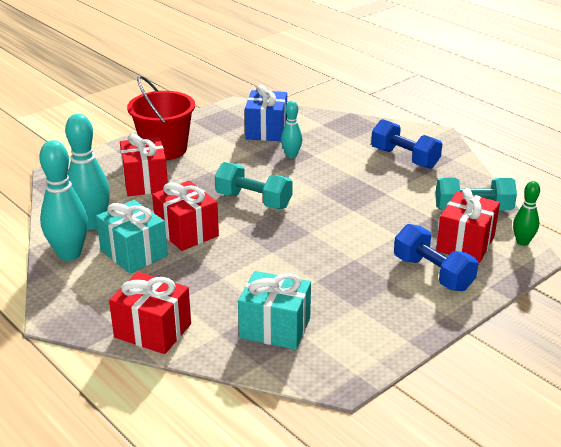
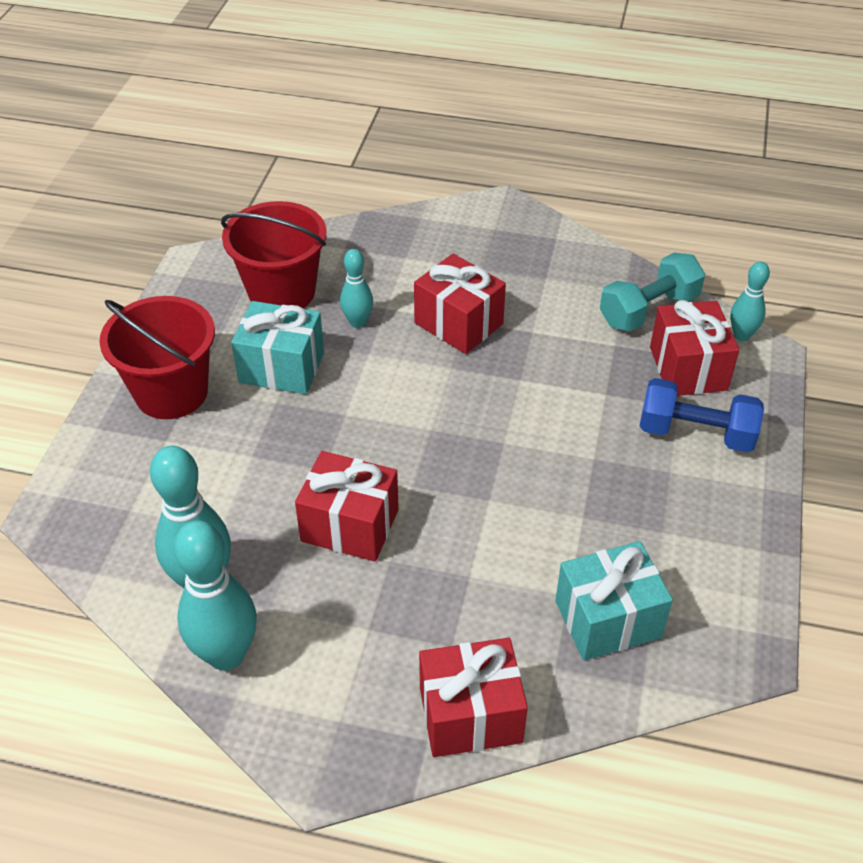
camera: 35 degrees left, 15 degrees up
(134, 253) = (315, 601): turquoise gift -> turquoise gift (282, 367)
(145, 182) = (204, 467): red gift -> red gift (458, 323)
(253, 201) = (384, 425): turquoise dumbbell -> none
(266, 130) = (282, 292): blue gift -> red bucket
(404, 158) = (500, 262): blue dumbbell -> none
(522, 242) = (741, 335): green bowling pin -> turquoise bowling pin

